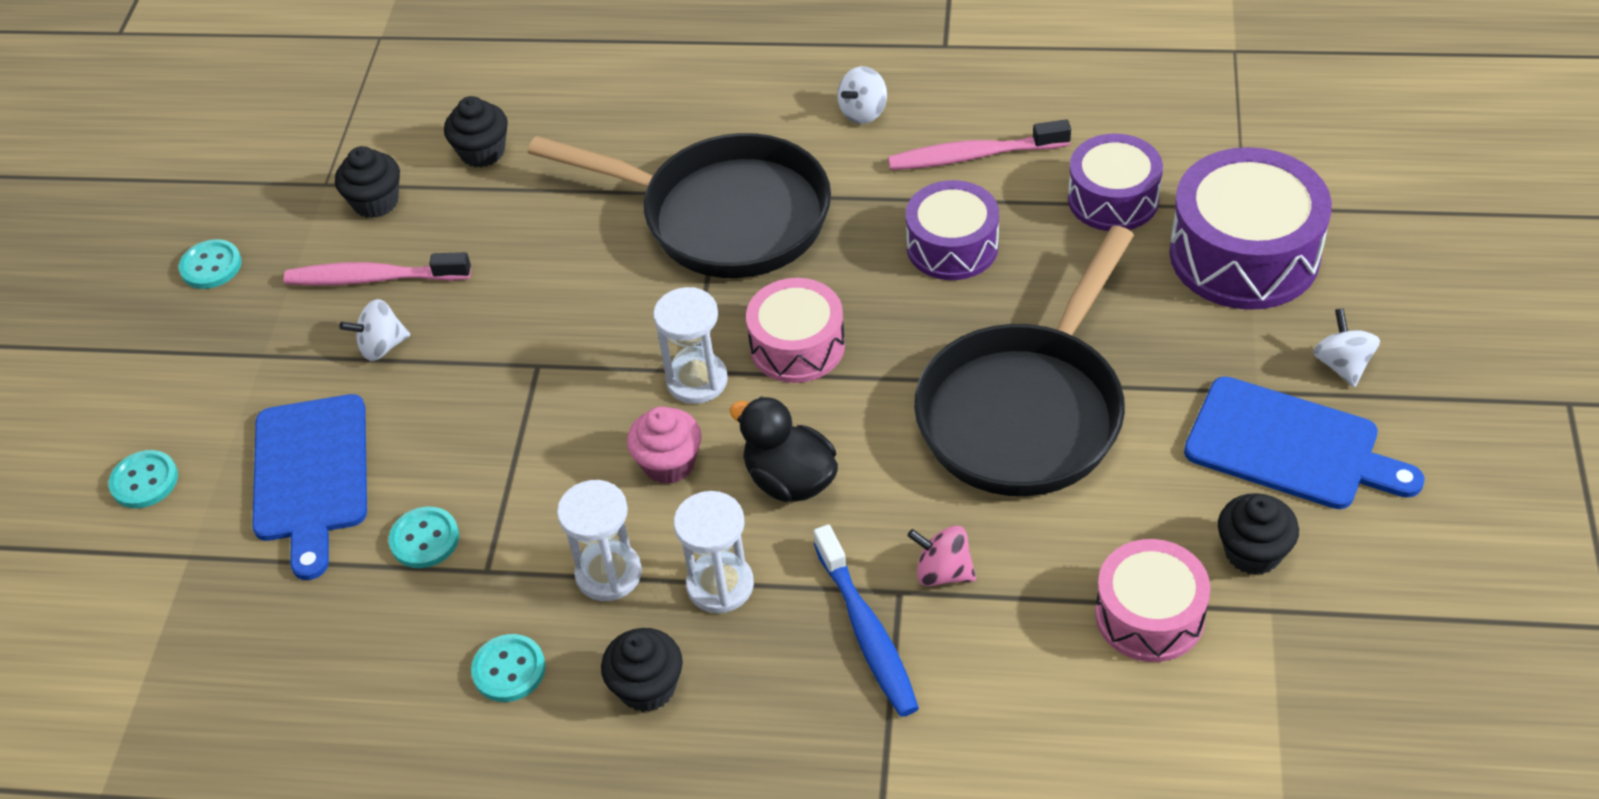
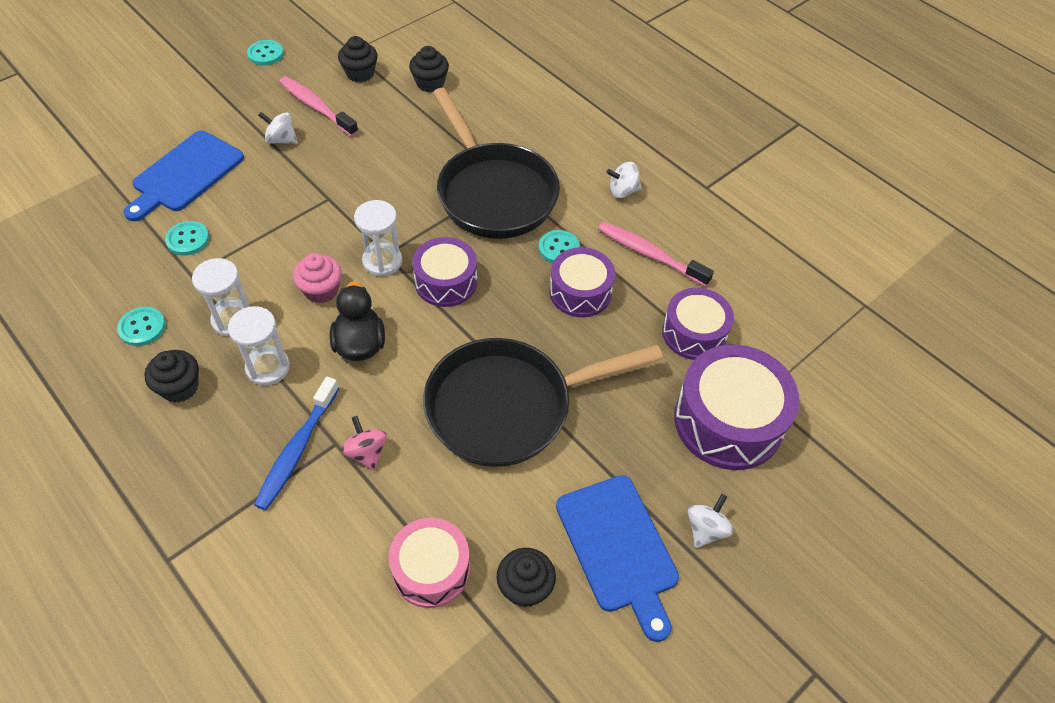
camera: 35 degrees right, 5 degrees up
(144, 481) = (129, 126): turquoise button -> turquoise button (559, 248)
(797, 346) = (446, 282): pink drum -> purple drum

